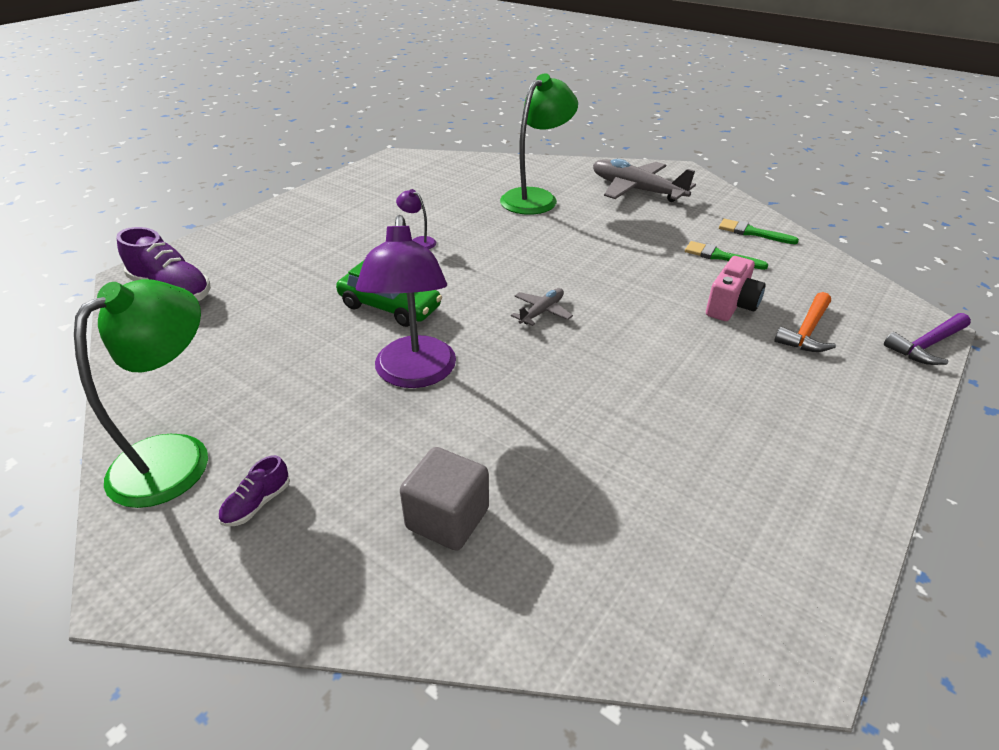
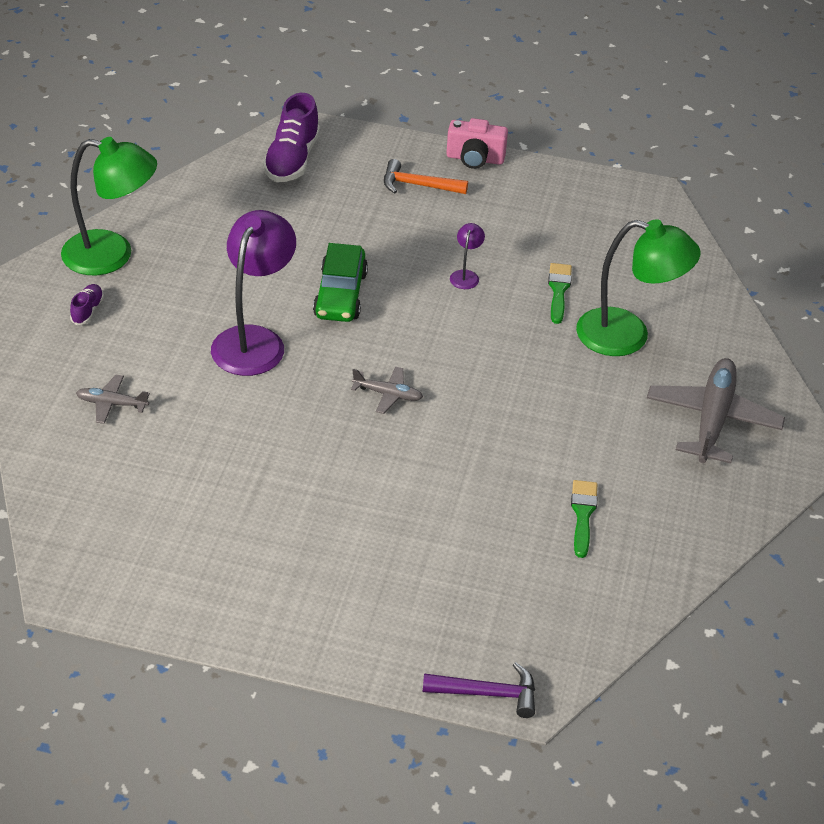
camera: 65 degrees right, 5 degrees up
(257, 504) = (87, 311): purple shoe -> purple shoe turned 90 degrees clockwise
(414, 374) = (254, 340): purple lamp -> purple lamp turned 135 degrees clockwise
(447, 518) = (111, 404): grey cube -> grey plane
(731, 306) = (478, 532): pink camera -> pink camera (475, 159)
(752, 232) = (664, 539): green brush -> green brush (558, 290)
(806, 331) = (461, 594): orange hammer -> orange hammer (418, 185)
(926, 345) = (487, 694): purple hammer -> purple hammer turned 150 degrees clockwise

